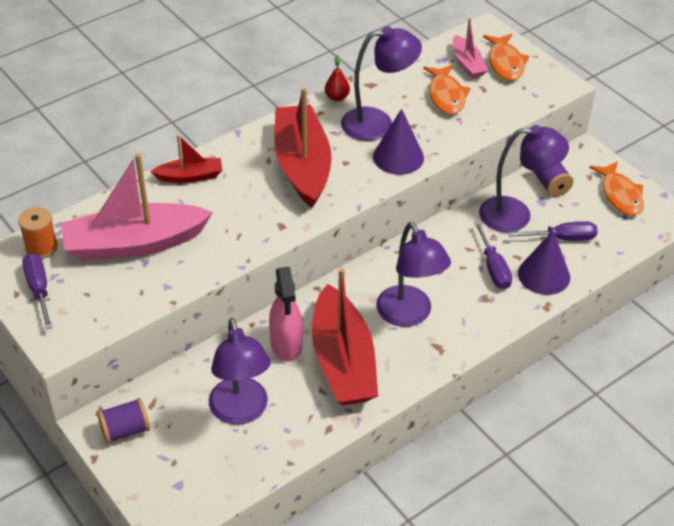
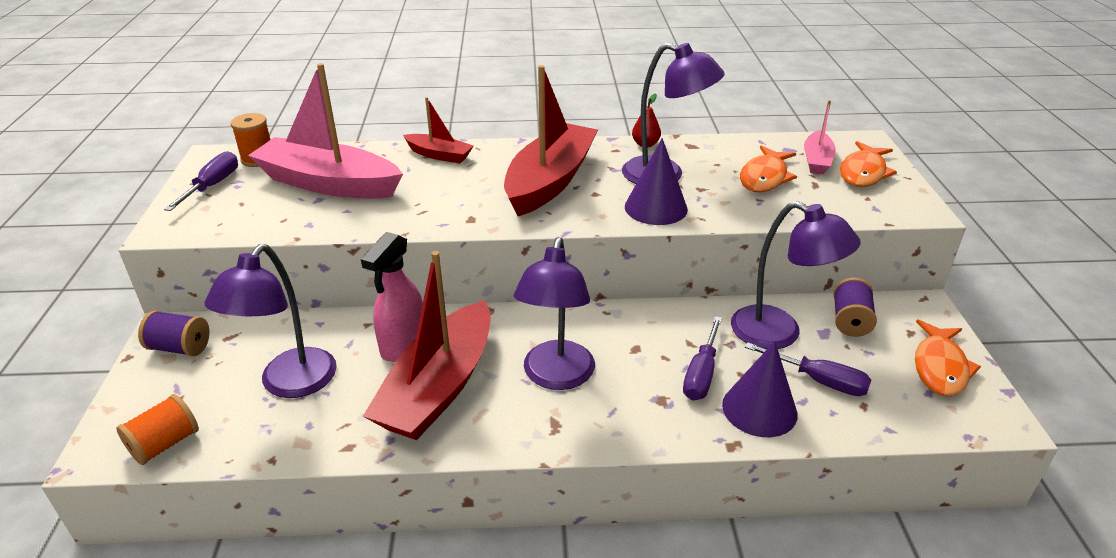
camera: 35 degrees right, 10 degrees down
(206, 493) = (165, 444): none -> orange spool

